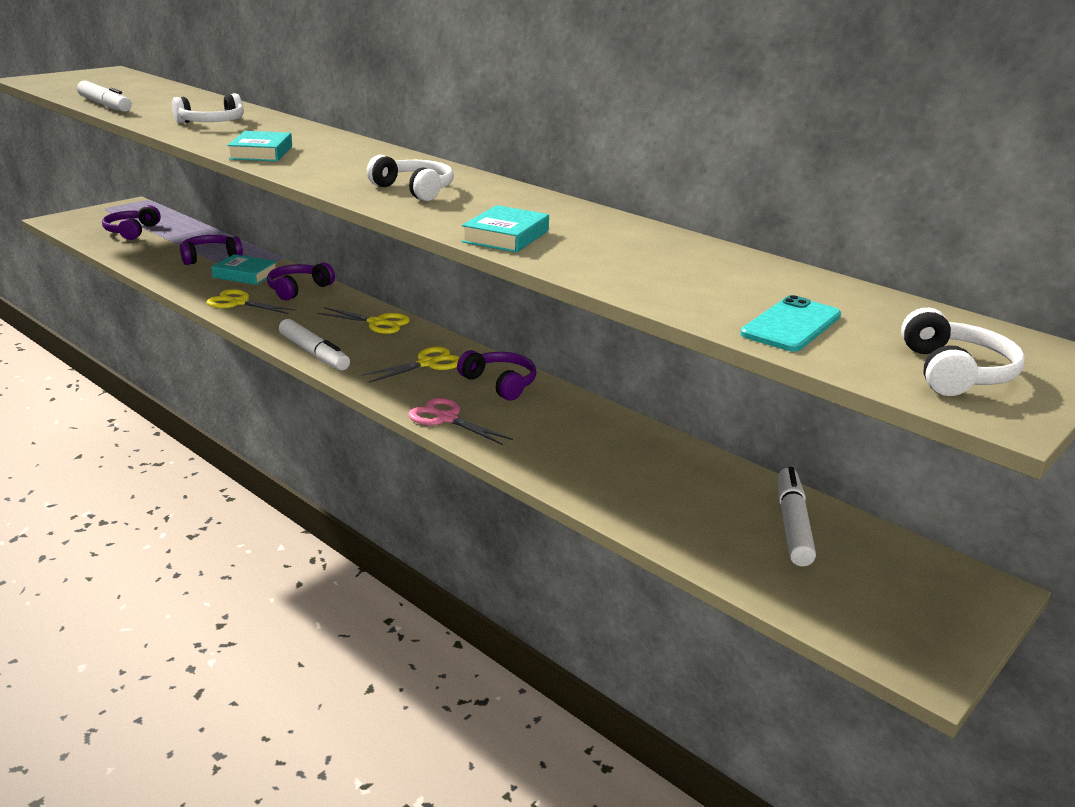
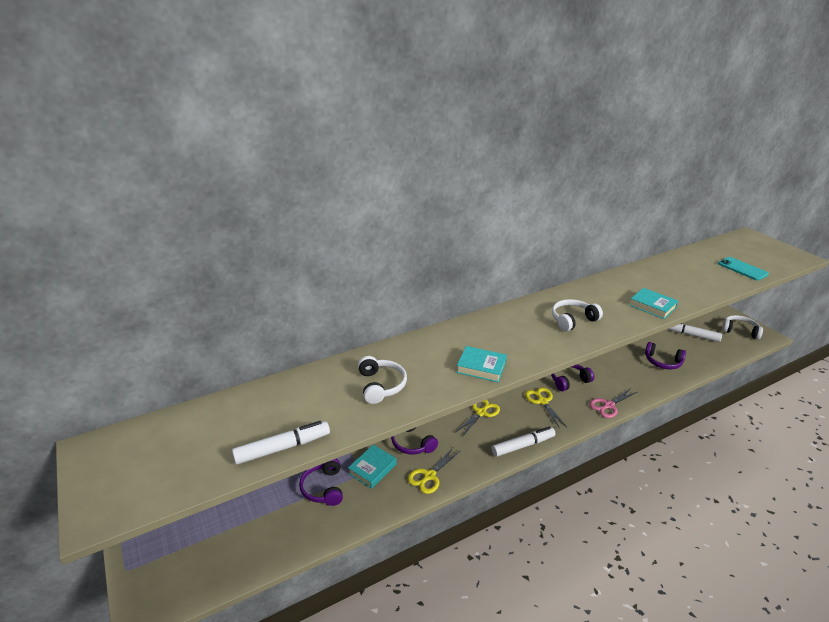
camera: 70 degrees left, 5 degrees up
(131, 231) = (222, 544): purple headphones -> purple headphones (662, 362)
(954, 372) = (772, 254): white headphones -> white headphones (740, 331)

